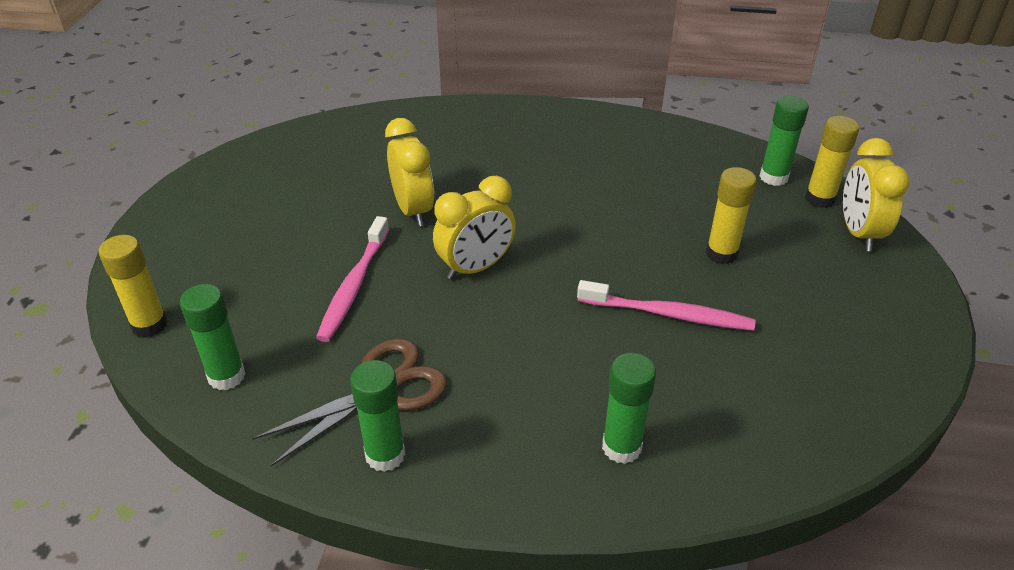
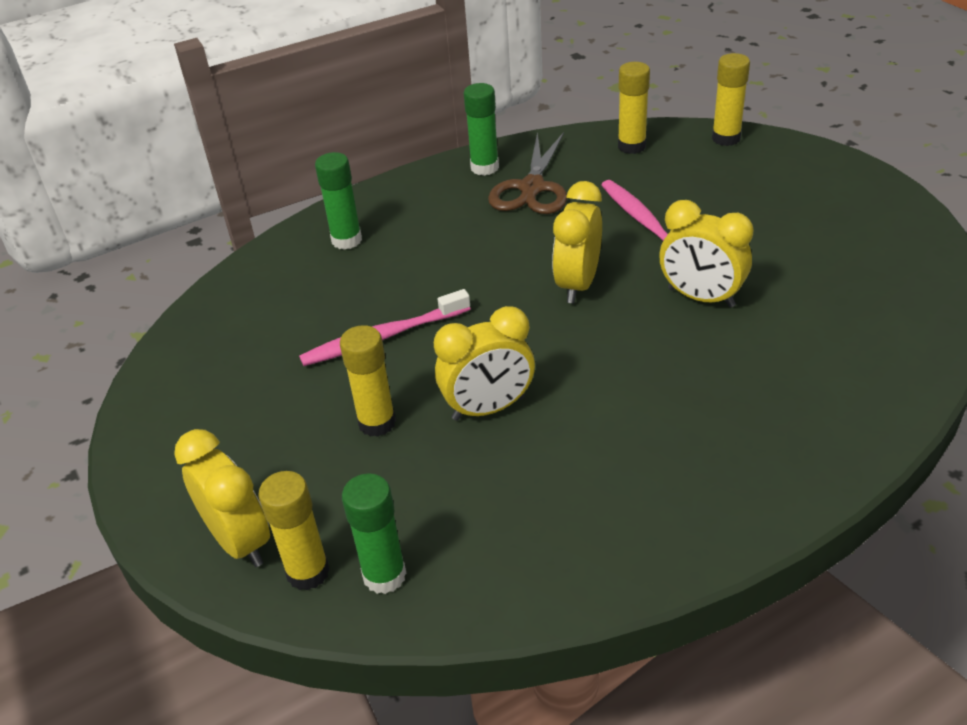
camera: 145 degrees right, 0 degrees up
(226, 376) = (631, 146): green glue stick -> yellow glue stick
(636, 222) = (488, 408): none -> yellow clock

